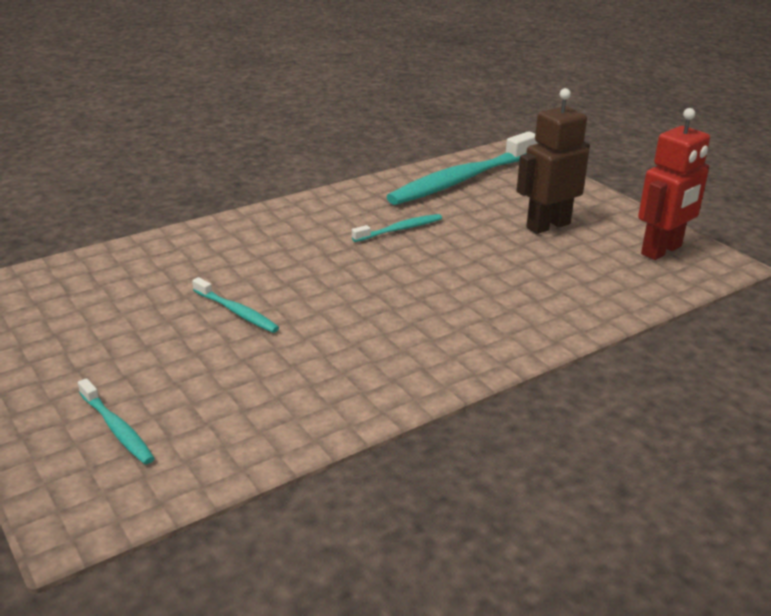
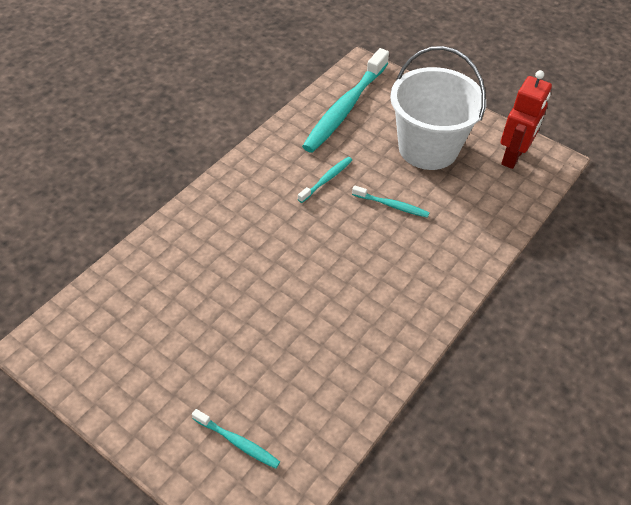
camera: 20 degrees left, 20 degrees up
(236, 312) = (255, 303): turquoise toothbrush -> turquoise toothbrush (392, 205)
(547, 226) = (428, 148): brown robot -> white bucket

